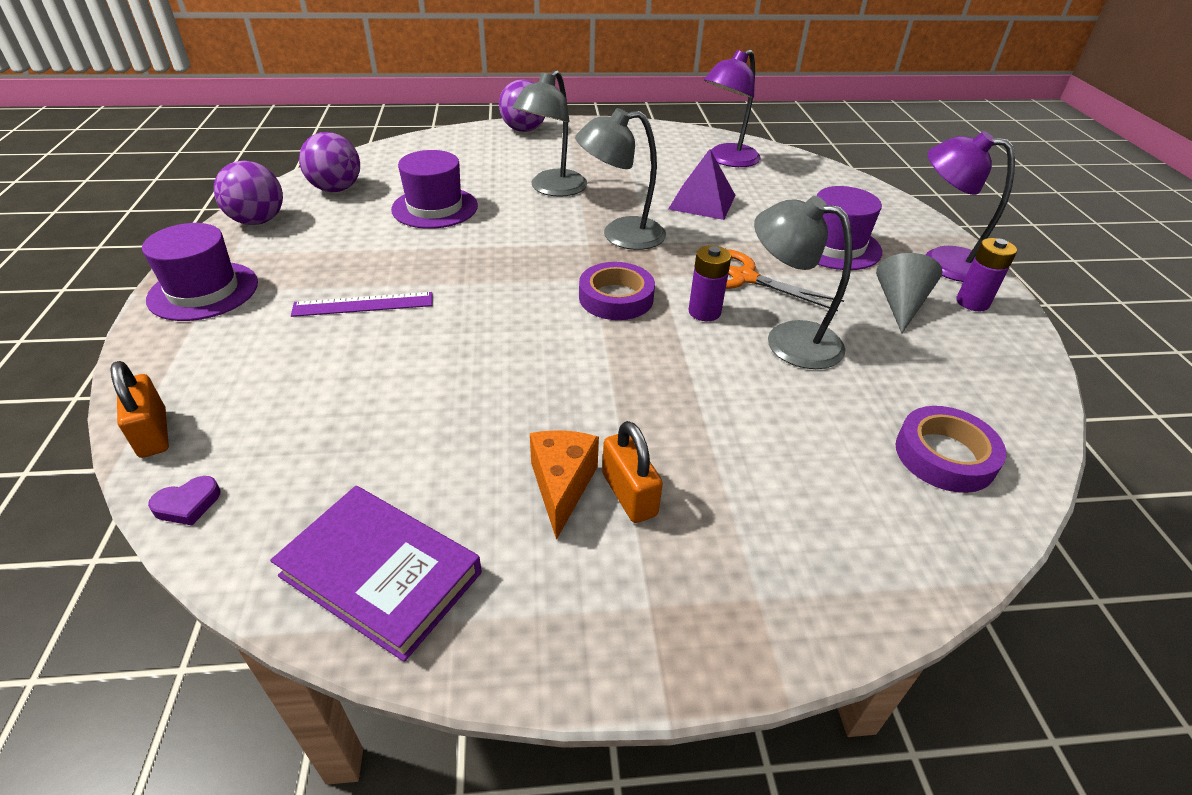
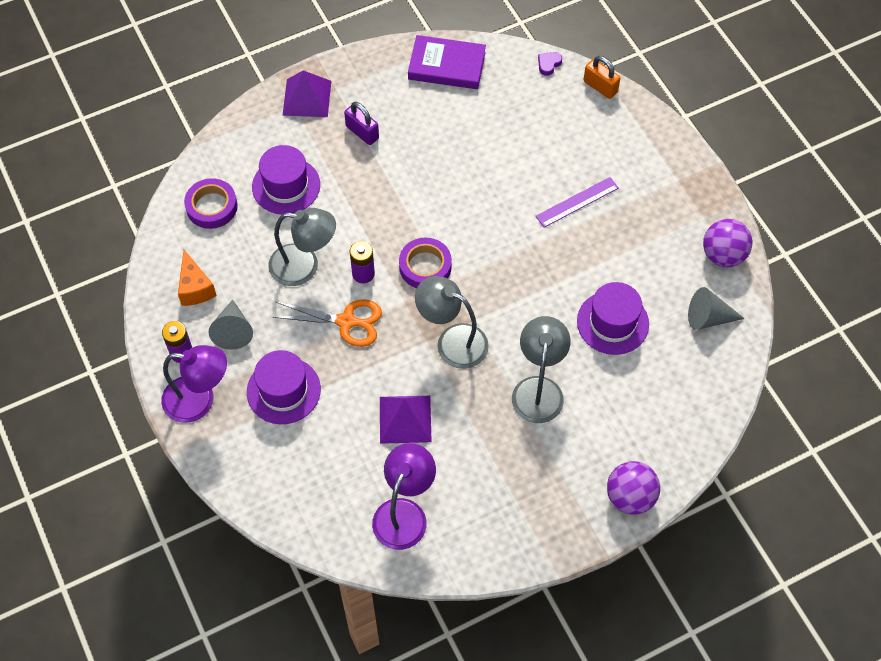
camera: 160 degrees right, 20 degrees up
(203, 291) = (681, 177): purple hat -> purple hat (286, 186)
(336, 189) = (708, 318): purple ball -> grey cone
(562, 486) = (394, 126): orange cheese -> orange cheese (195, 288)
(620, 235) = (452, 341): grey lamp -> grey lamp turned 120 degrees counterclockwise
(629, 494) = (362, 132): orange padlock -> purple padlock
(723, 607) = (307, 98): none -> purple pyramid

